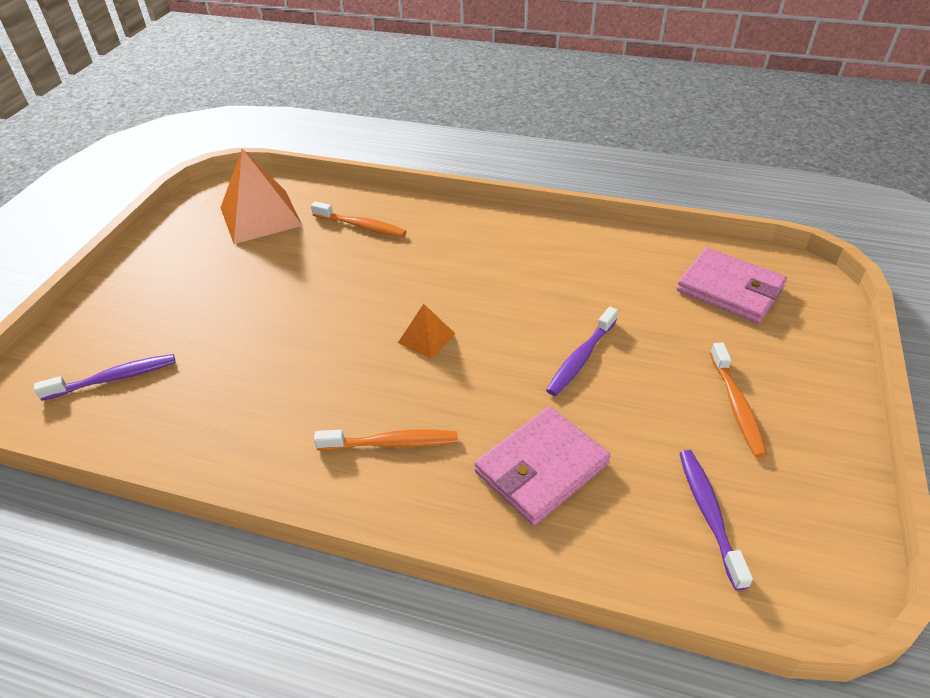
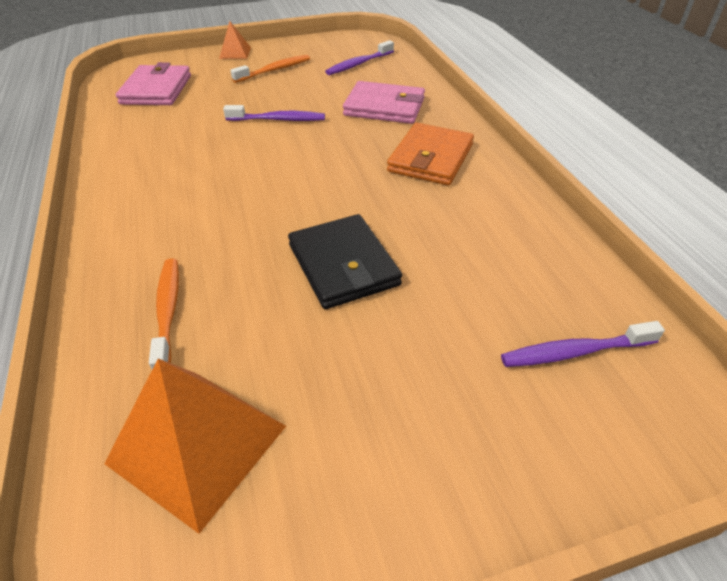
camera: 125 degrees left, 0 degrees up
(114, 378) = (574, 352): purple toothbrush -> purple toothbrush turned 45 degrees counterclockwise
(315, 310) = (343, 265): none -> black wallet
(392, 443) = (430, 158): orange toothbrush -> orange wallet
(426, 338) = (318, 185): orange pyramid -> orange pyramid (235, 53)

